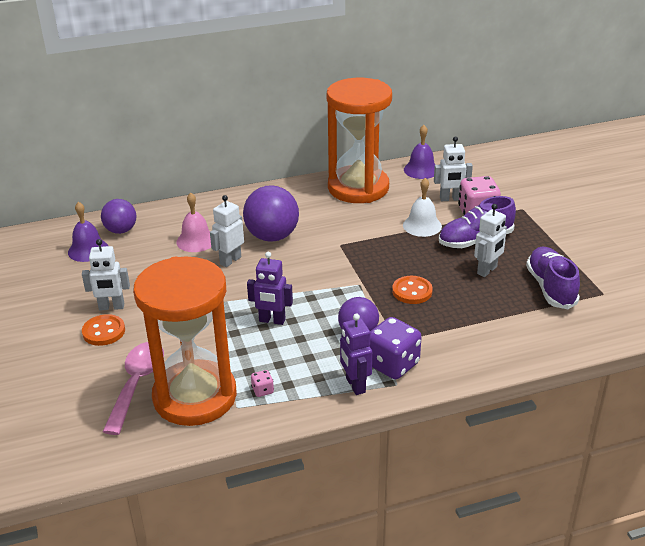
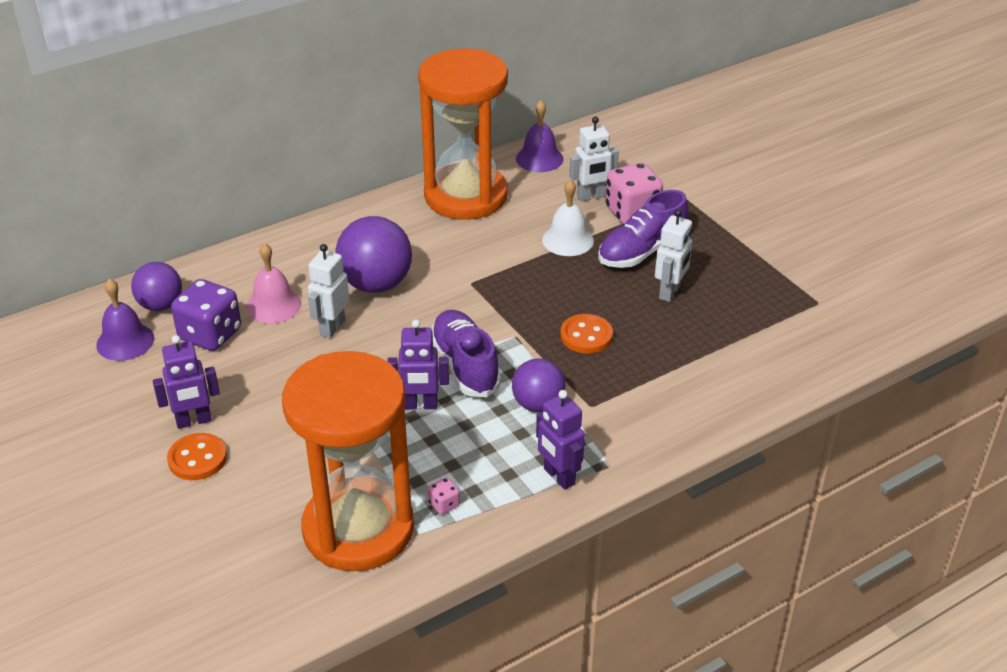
camera: 15 degrees left, 5 degrees up
(111, 307) = (194, 421): white robot -> purple robot
(137, 384) = (274, 525): pink spoon -> none
(392, 364) = (596, 440): purple dice -> purple dice (210, 334)
(550, 288) = (754, 304): purple shoe -> purple shoe (465, 366)

